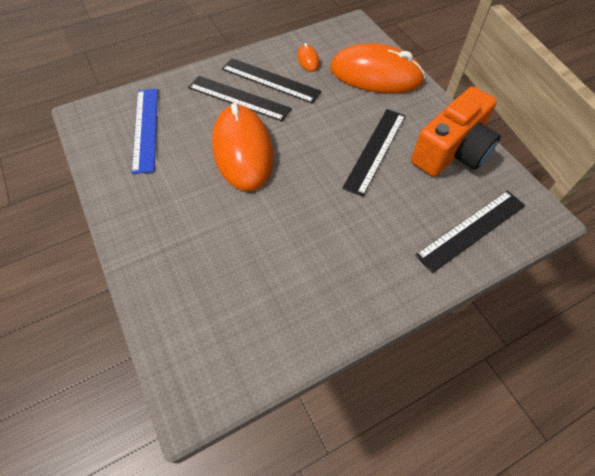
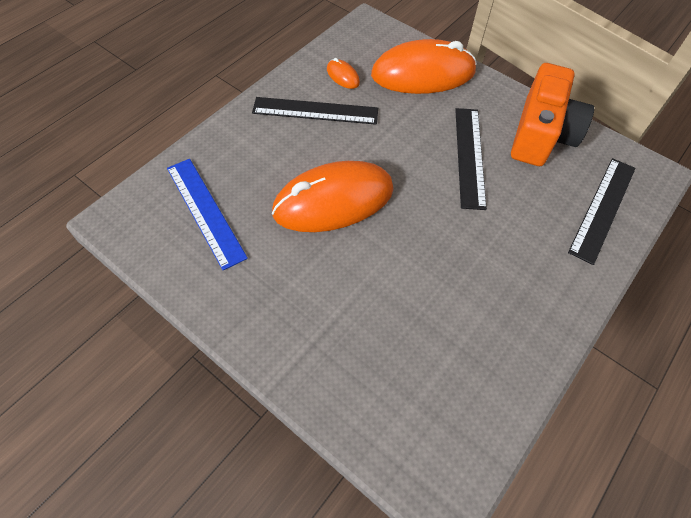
camera: 25 degrees left, 0 degrees up
(239, 98) = (292, 141): black ruler -> none
(243, 150) = (333, 201): orange mouse -> orange mouse turned 75 degrees counterclockwise

